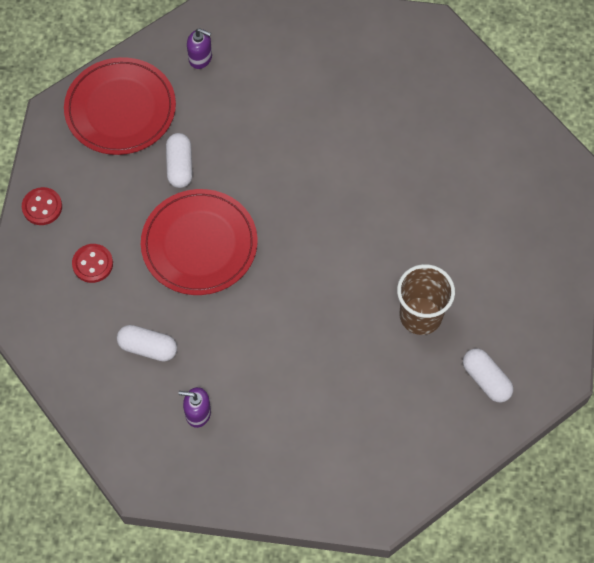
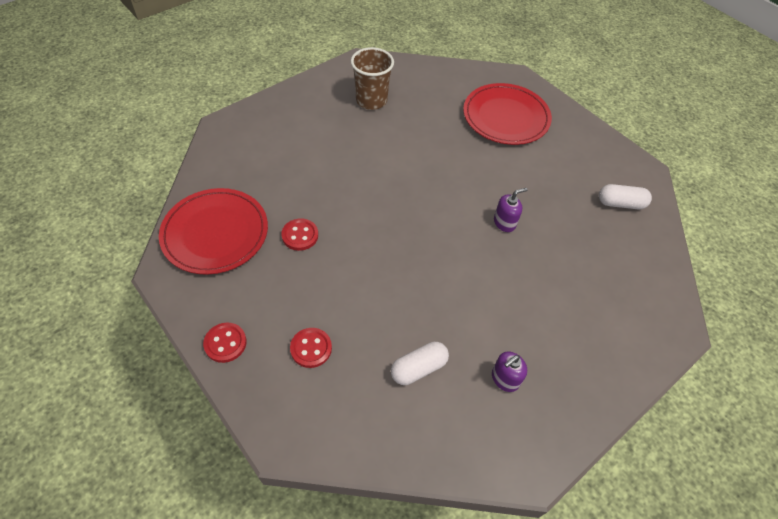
camera: 50 degrees left, 10 degrees down
(180, 166) = (300, 235): white capsule -> red button
(199, 244) = (371, 271): red plate -> red plate (506, 117)
(200, 58) = (239, 165): purple soap dispenser -> purple soap dispenser (504, 222)
(420, 316) = (546, 200): brown cup -> brown cup (371, 100)

